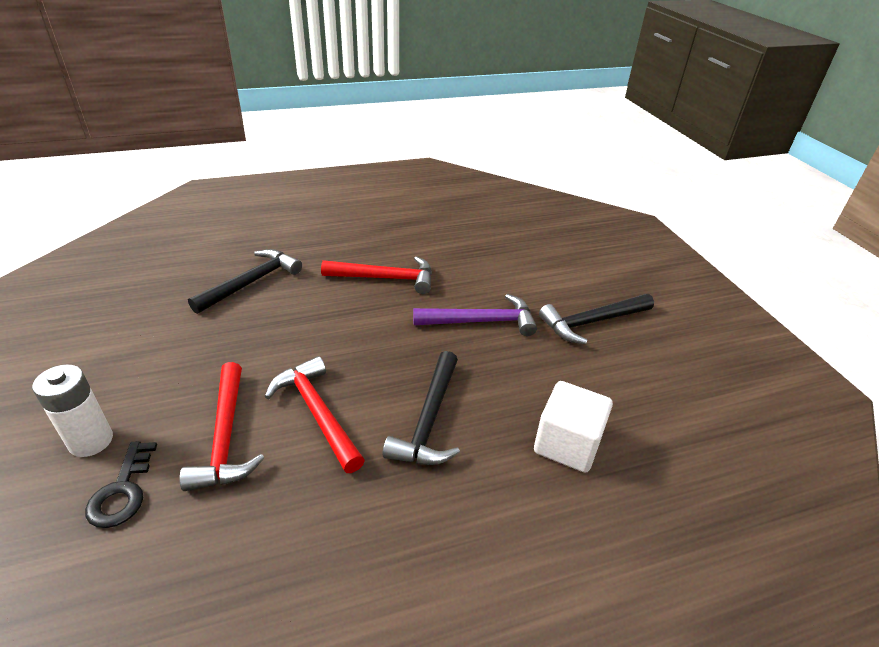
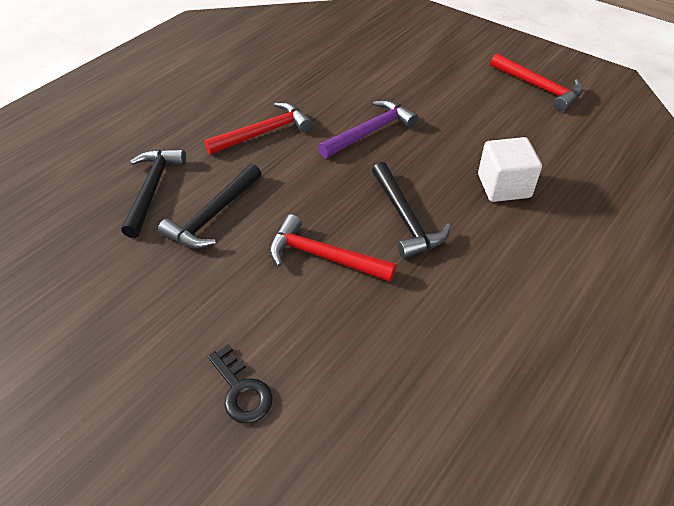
camera: 30 degrees left, 10 degrees up
(91, 441) = (169, 376): white battery -> none
(225, 437) = (275, 311): red hammer -> red hammer (539, 87)
(591, 322) = (444, 96): black hammer -> black hammer (213, 215)

